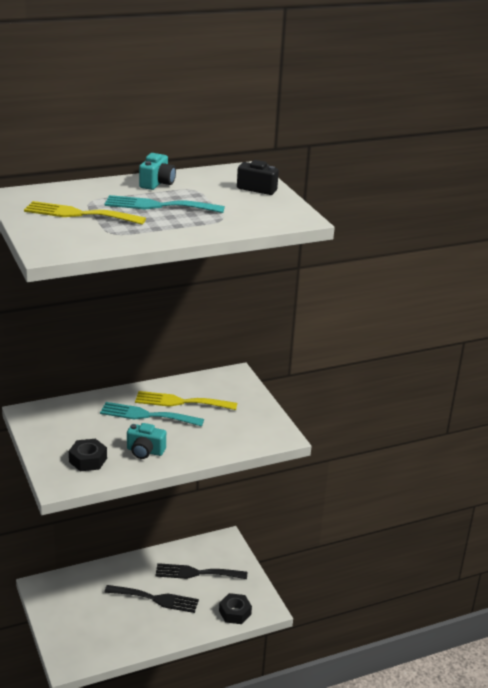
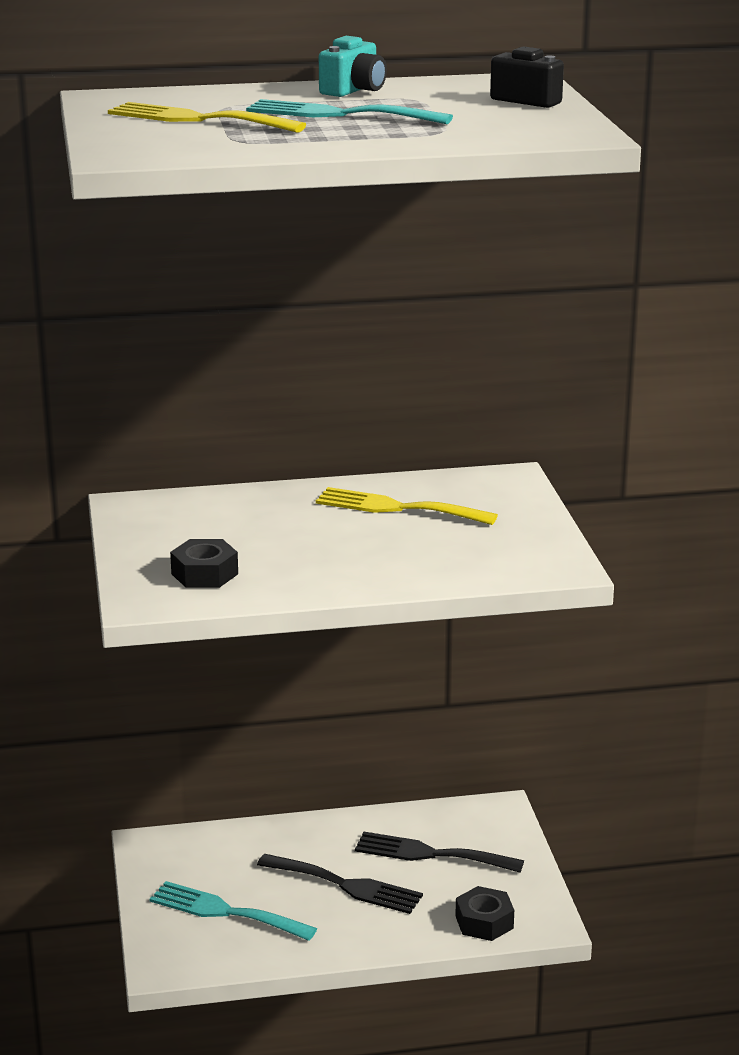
camera: 15 degrees right, 5 degrees down
(145, 451) = (308, 569): turquoise camera -> none
(147, 415) = (330, 522): turquoise fork -> turquoise fork (225, 912)

